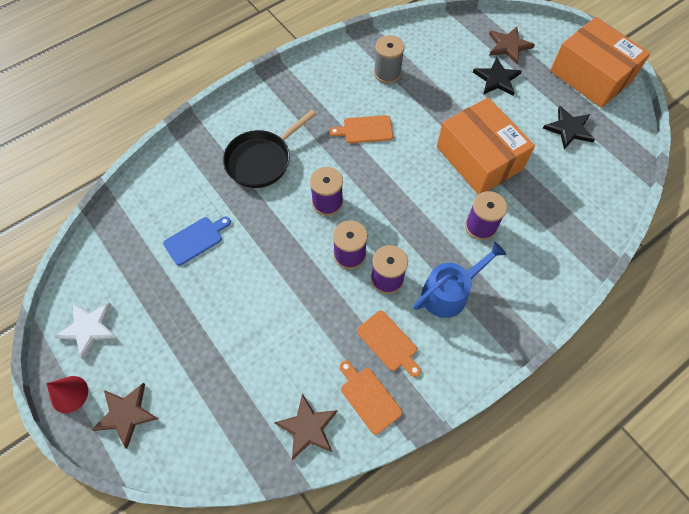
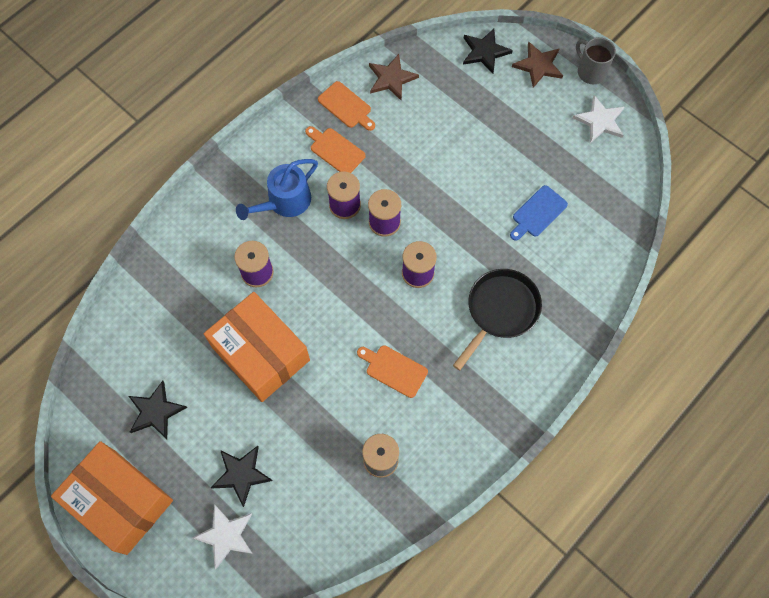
camera: 170 degrees right, 5 degrees up
(69, 394) = (590, 72): red cone -> grey mug
(183, 447) = (484, 52): none -> black star
(365, 130) = (394, 370): orange cutting board -> orange cutting board turned 135 degrees counterclockwise
(508, 46) = (226, 535): brown star -> white star

